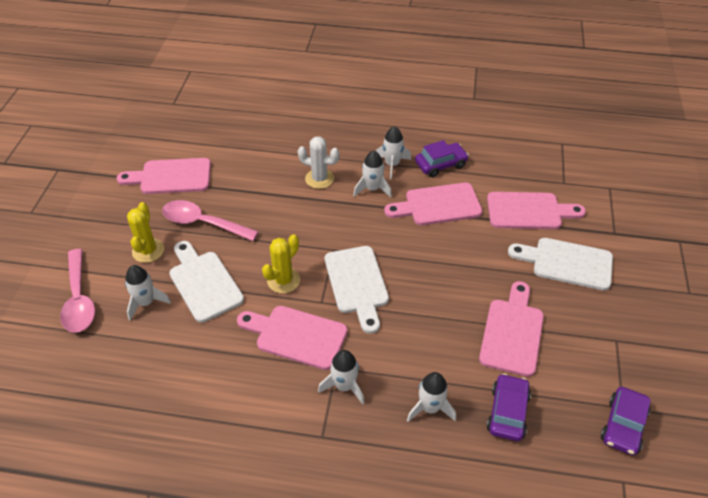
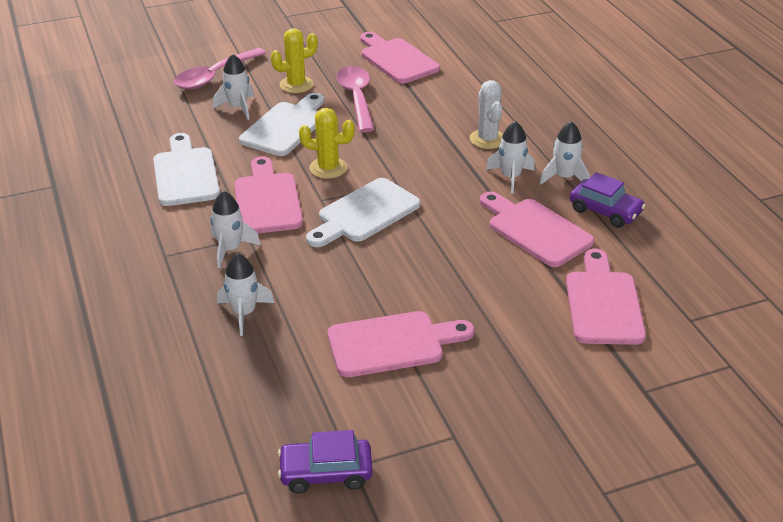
camera: 60 degrees right, 10 degrees down
(507, 412) = (278, 371): purple car -> none
(528, 211) = (603, 303): pink cutting board -> pink cutting board turned 150 degrees counterclockwise
(567, 263) = (544, 360): white cutting board -> white cutting board (185, 173)

